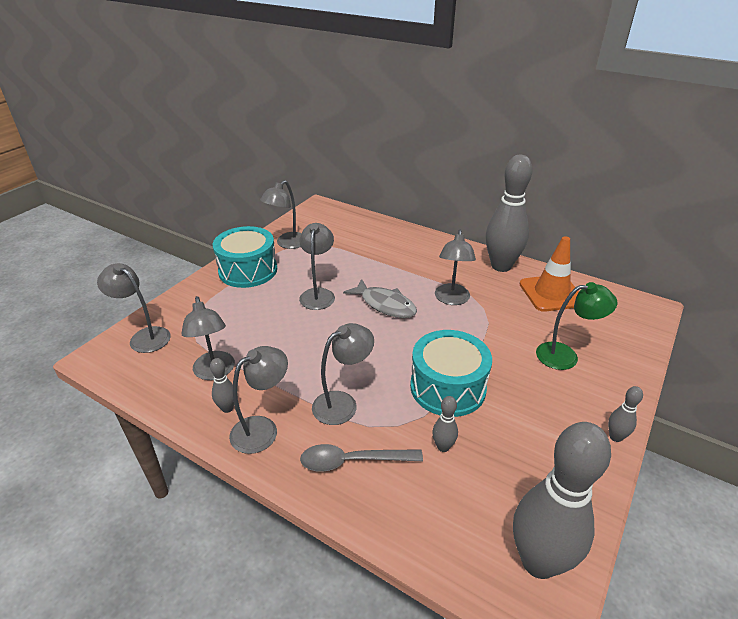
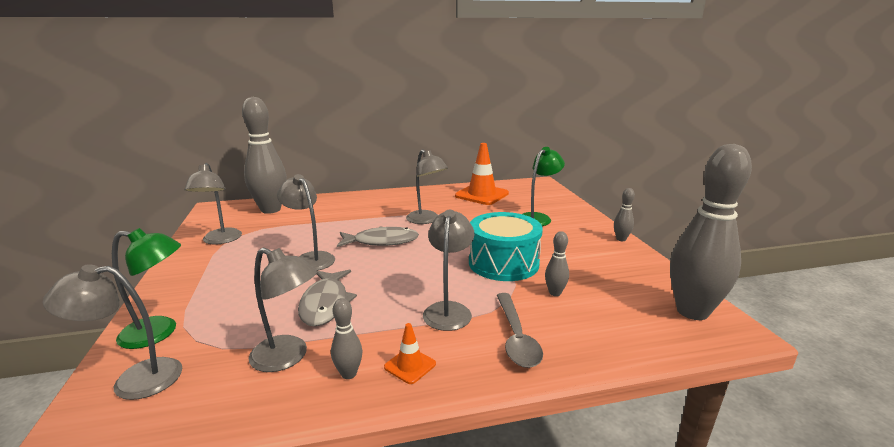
camera: 45 degrees left, 15 degrees down
(183, 309) = (159, 332): none -> green lamp
(248, 270) = (202, 272): turquoise drum -> none
(262, 429) = (410, 365): grey lamp -> orange traffic cone
(279, 343) = (325, 304): none -> grey fish
(352, 461) = (516, 337): grey spoon -> grey spoon turned 45 degrees counterclockwise
(501, 266) = (430, 193): grey bowling pin -> grey bowling pin (271, 210)

